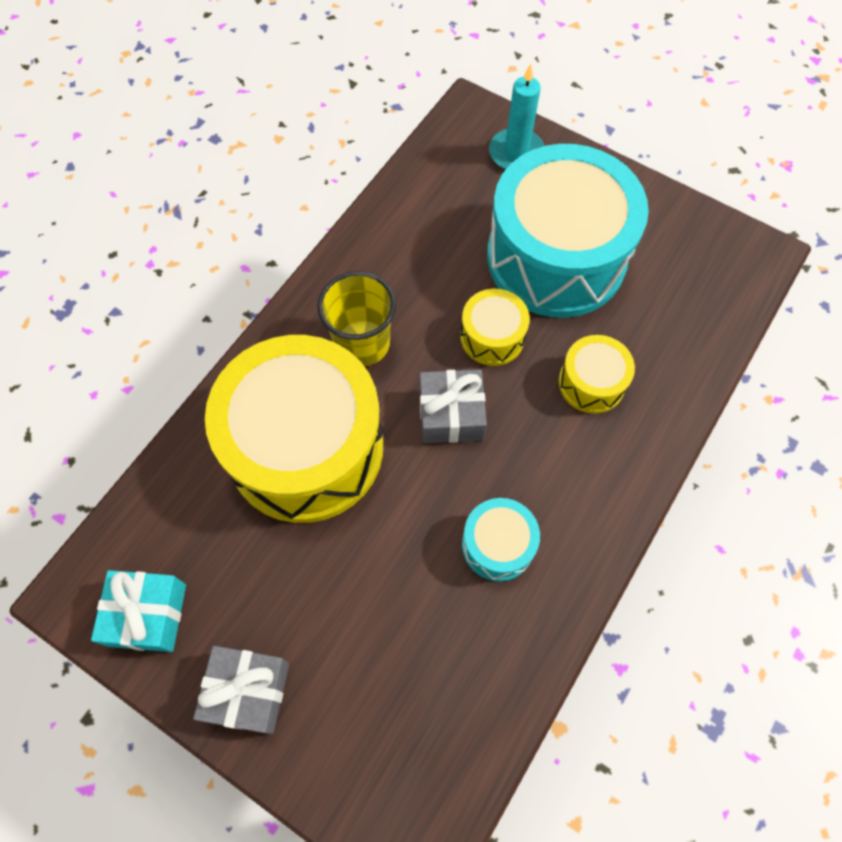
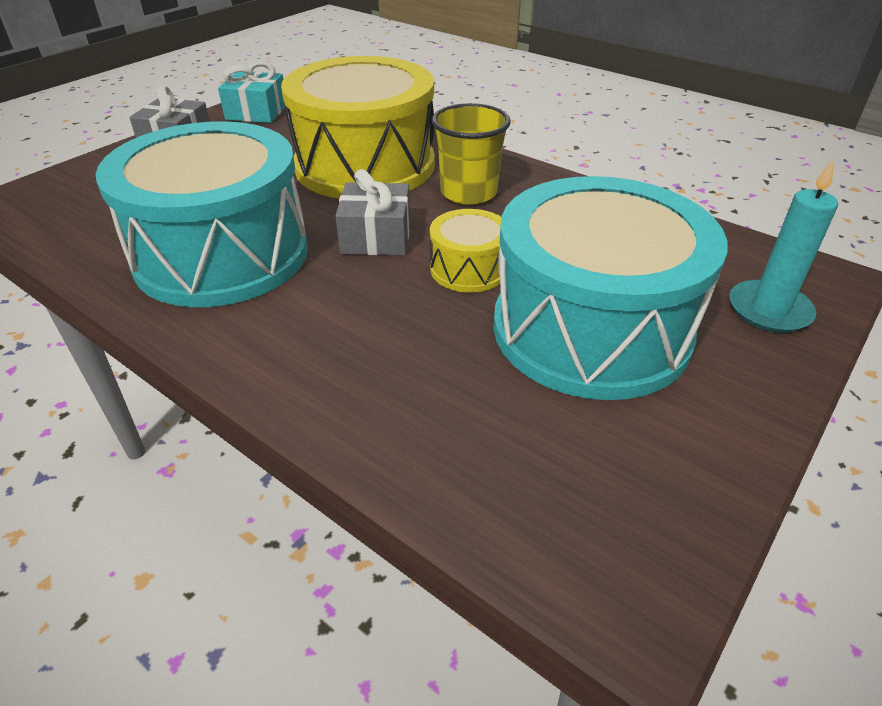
camera: 95 degrees right, 25 degrees down
(498, 545) = (222, 255): turquoise drum -> turquoise drum, size x2.26
(591, 383) = (391, 339): yellow drum -> none

